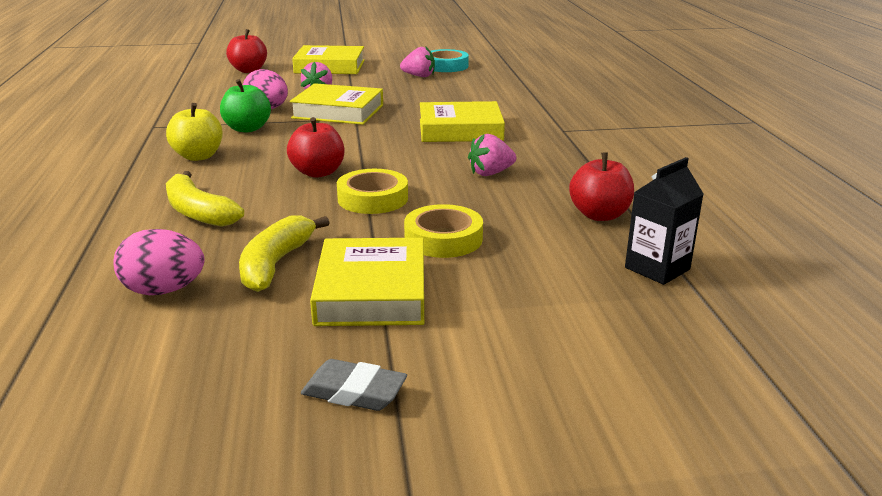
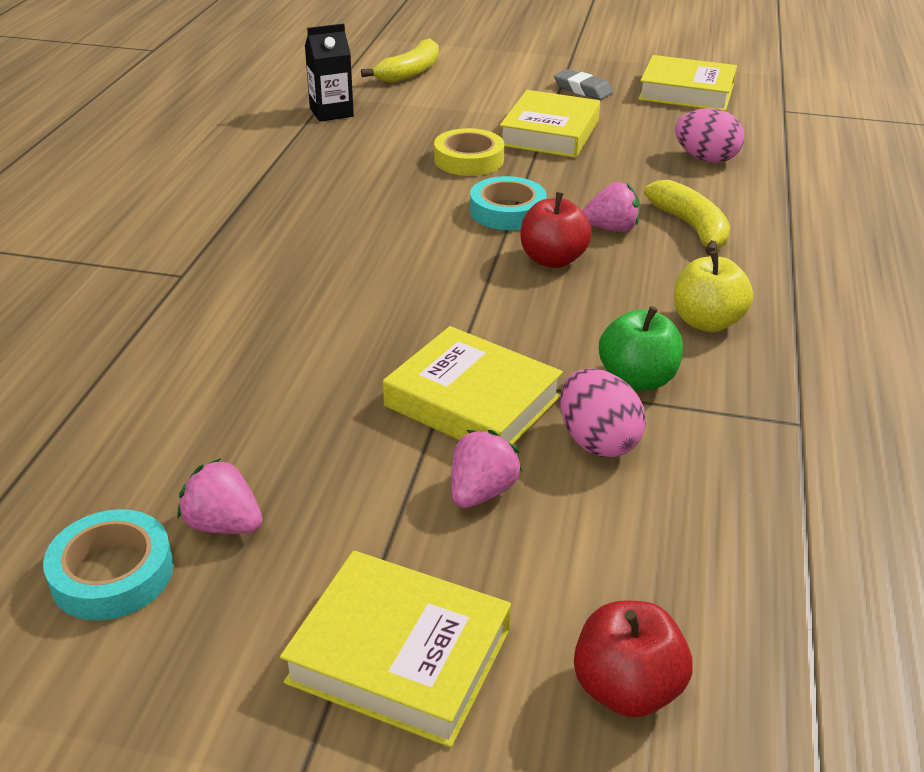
camera: 160 degrees left, 10 degrees up
(276, 264) = (617, 164): yellow banana -> yellow banana (410, 72)
(372, 198) = (507, 211): yellow tape -> turquoise tape
(460, 130) = (318, 305): yellow book -> yellow book (686, 92)
(490, 173) = (357, 220): pink strawberry -> pink strawberry (611, 229)
(599, 215) = (312, 156): red apple -> none

